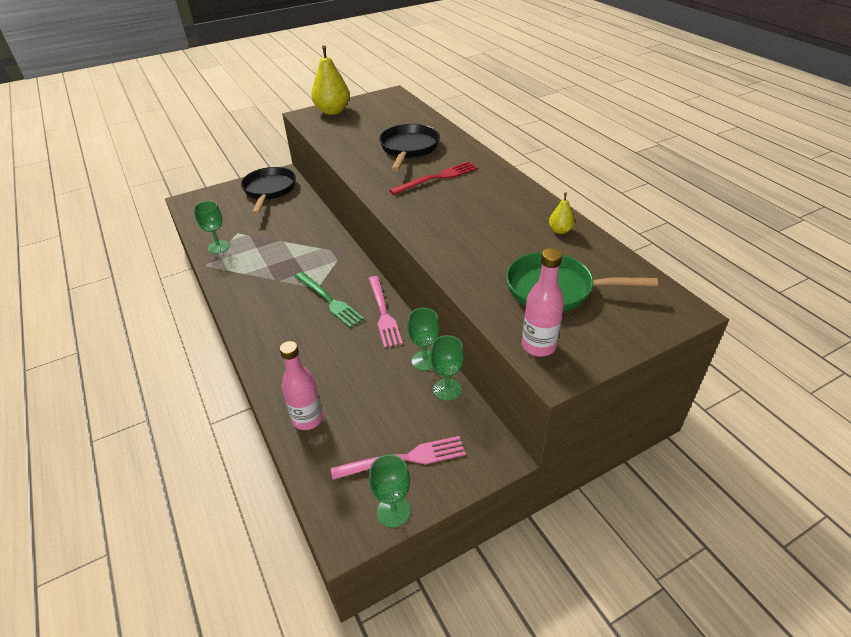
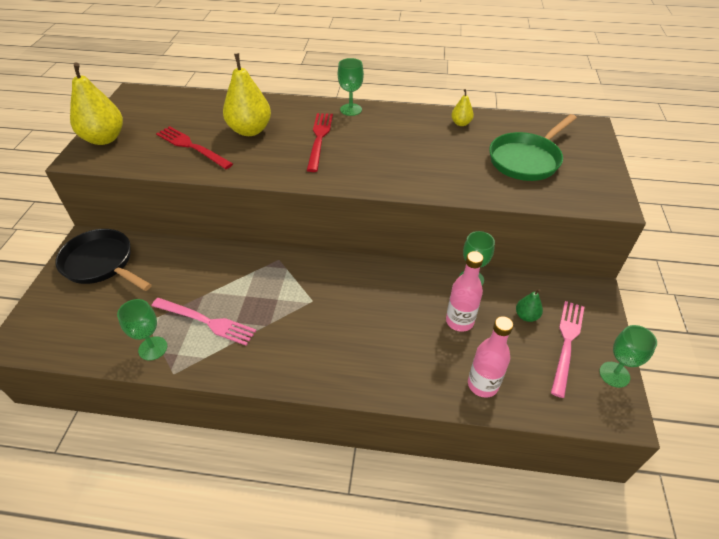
camera: 55 degrees left, 5 degrees up
(329, 300) = (340, 301): green fork -> none
(361, 139) = (192, 147): none -> red fork
(383, 313) = (392, 275): pink fork -> pink fork (206, 321)
(409, 149) = (250, 130): black pan -> yellow pear
(413, 416) = (526, 316): none -> green pear
(447, 389) = (512, 283): green goblet -> green goblet (351, 109)
(538, 346) = (582, 197): pink bottle -> pink bottle (459, 321)

